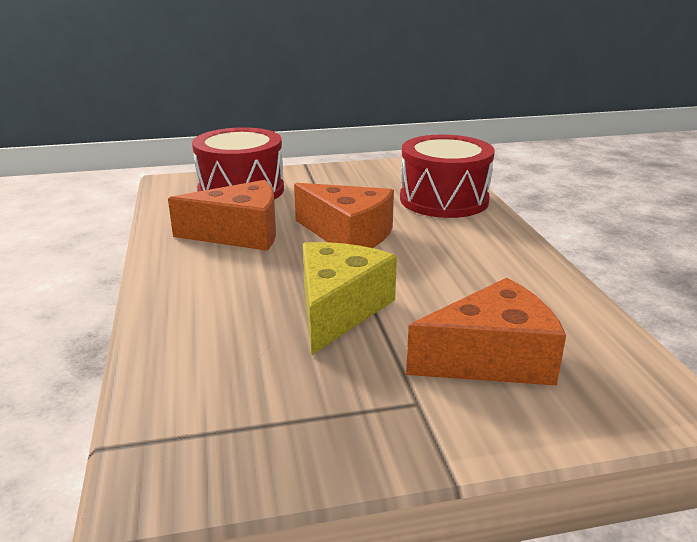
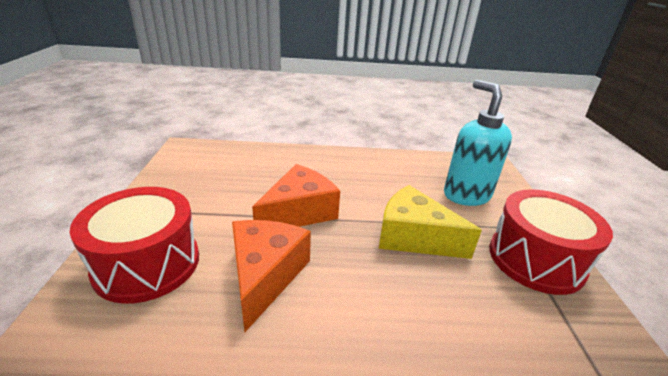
camera: 80 degrees left, 5 degrees up
(444, 200) = (260, 160): red drum -> red drum (535, 259)
(492, 359) = (466, 195): orange cheese -> turquoise soap dispenser

